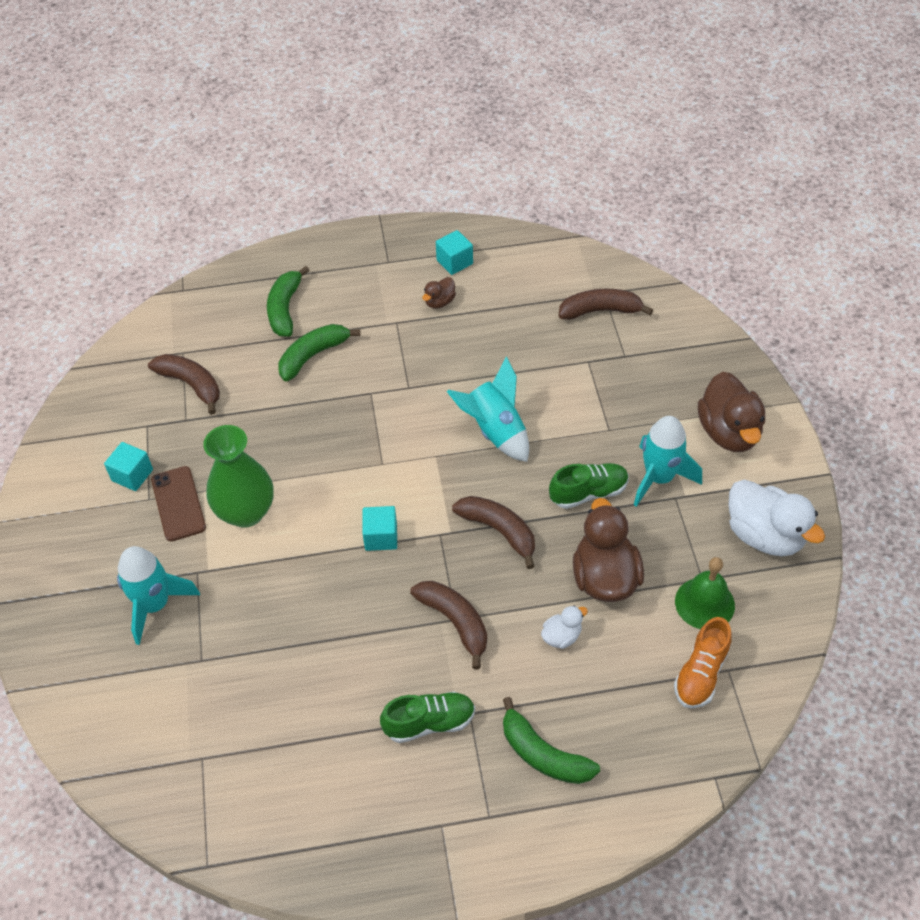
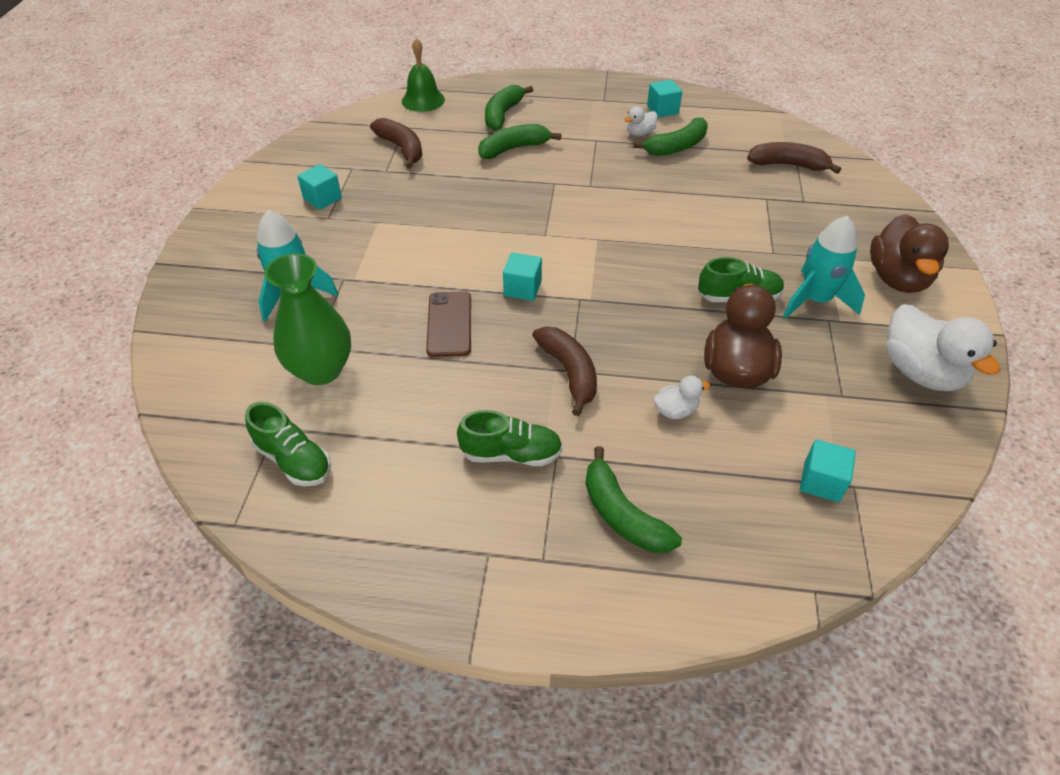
camera: 15 degrees right, 5 degrees down
(178, 504) = (351, 226): brown phone -> brown phone (449, 324)
(233, 787) = (293, 460): none -> green shoe
(246, 512) = (407, 244): green vase -> green vase (321, 370)
(439, 302) = (640, 133): brown duck -> white duck
(482, 312) = (676, 147): none -> green banana
(495, 431) = (660, 231): turquoise rocket -> none
(499, 531) = (639, 308): brown banana -> none
(701, 673) = (821, 482): orange shoe -> turquoise cube
(704, 603) = (840, 417): green bell -> green bell (423, 100)

